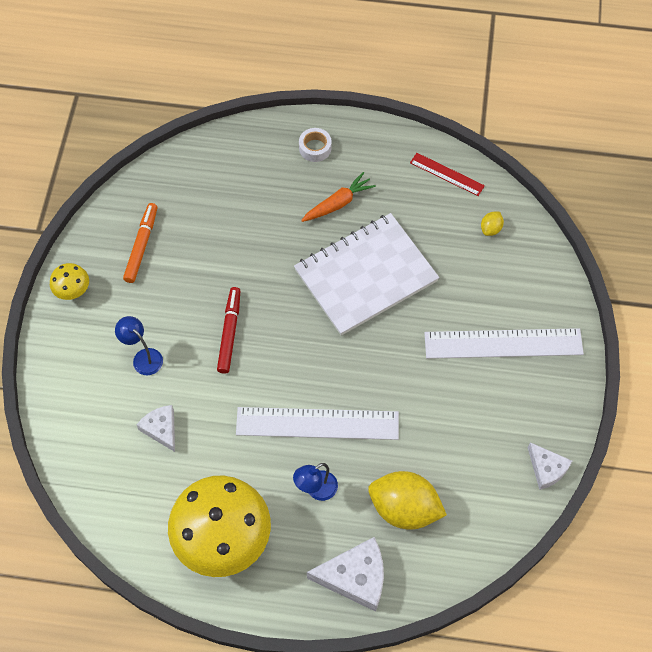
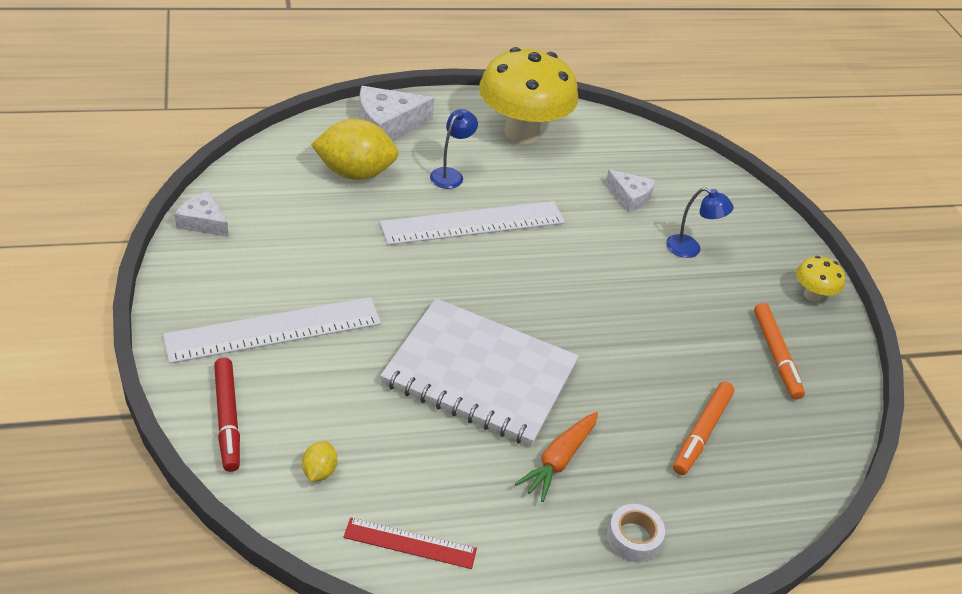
camera: 155 degrees right, 20 degrees down
(229, 332) = (614, 286): red marker -> red marker (228, 419)
(234, 201) = (702, 433): none -> orange marker
(366, 275) = (480, 374): white notebook -> white notebook turned 75 degrees clockwise

